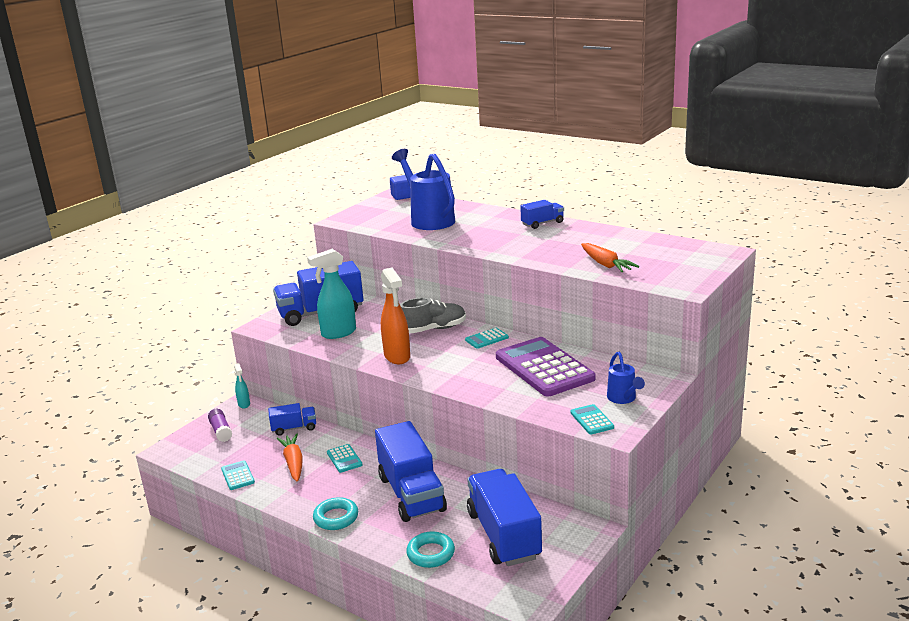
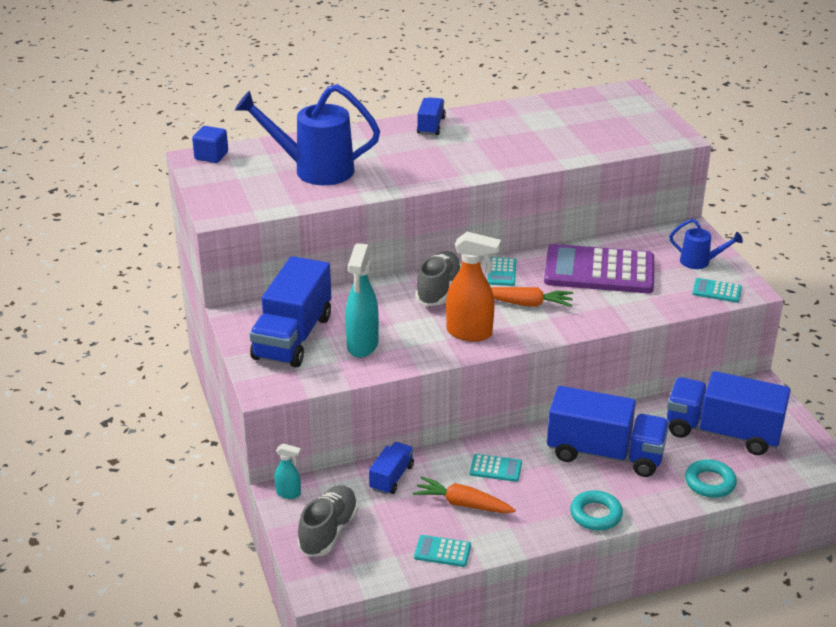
camera: 55 degrees left, 10 degrees up
(221, 431) = (328, 531): purple glue stick -> grey shoe
(606, 265) = (578, 143): orange carrot -> orange carrot (527, 304)

